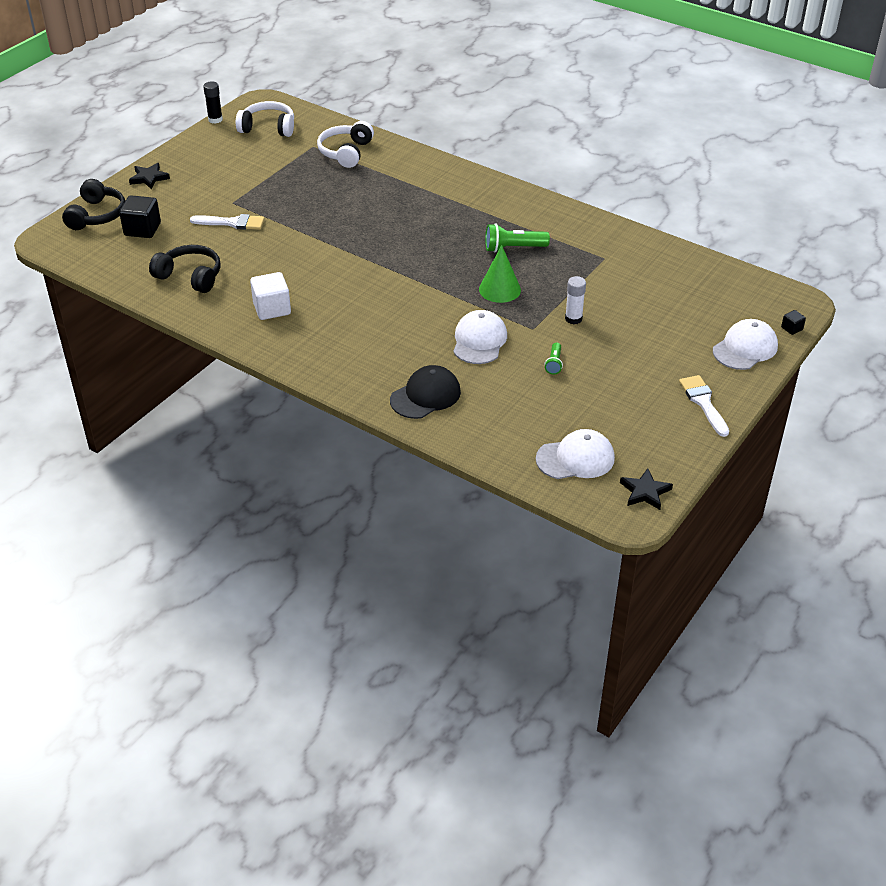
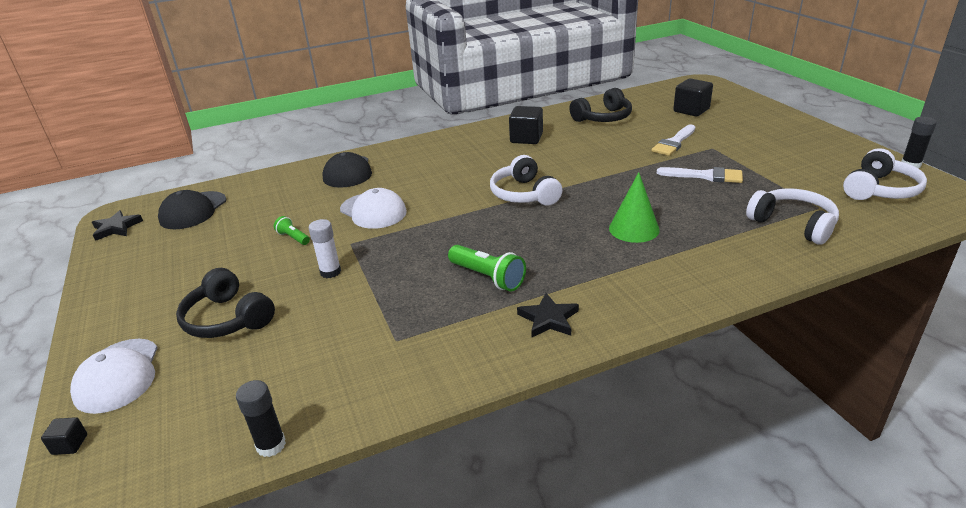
camera: 125 degrees right, 10 degrees down
(97, 215) = (727, 98): black headphones -> black headphones (227, 319)
(149, 178) = (783, 121): black star -> black star (548, 319)
(272, 309) = (526, 138): white cube -> black cube
(388, 272) = (524, 194): none -> white headphones
(499, 289) = (428, 244): green cone -> green cone (634, 229)
(513, 248) = (488, 277): green flashlight -> green flashlight turned 105 degrees clockwise
(575, 458) = (193, 210): white cap -> black cap
(703, 402) = (121, 301): white brush -> white brush (705, 176)
(711, 262) = (271, 445): none -> black glue stick

